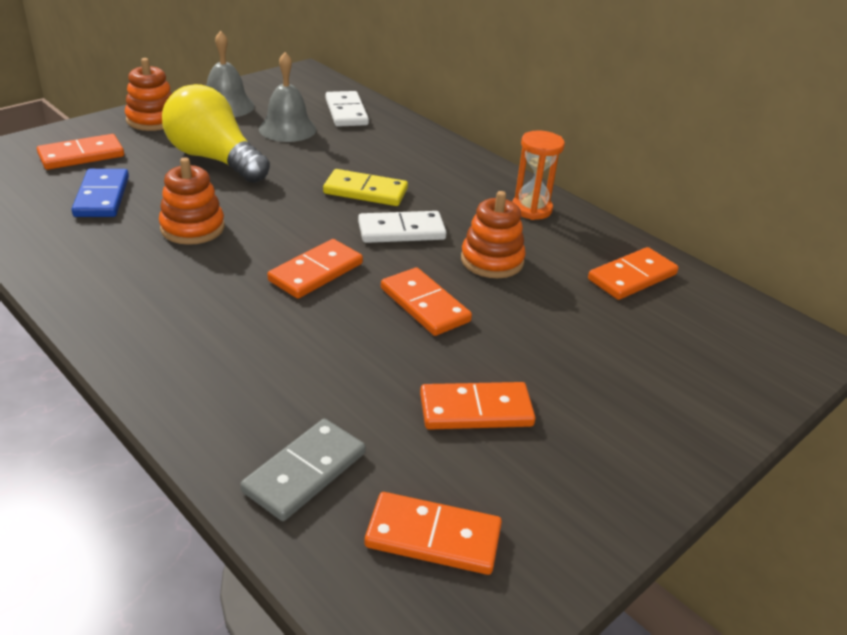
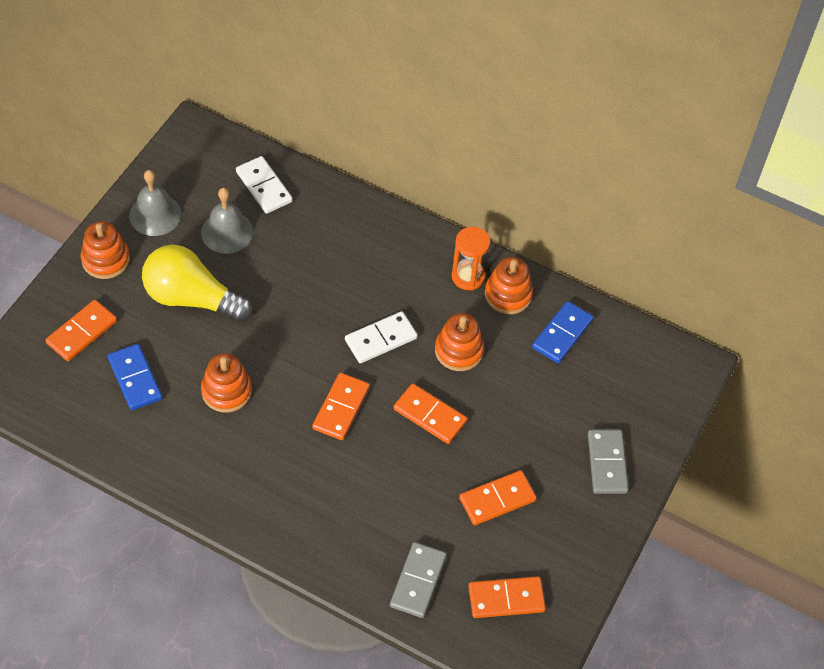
camera: 20 degrees left, 20 degrees up
(365, 191) = (332, 299): yellow domino -> none
(574, 232) = (508, 295): none -> orange stacking toy
(632, 277) = (562, 334): orange domino -> blue domino
(658, 413) = (606, 463): none -> grey domino

